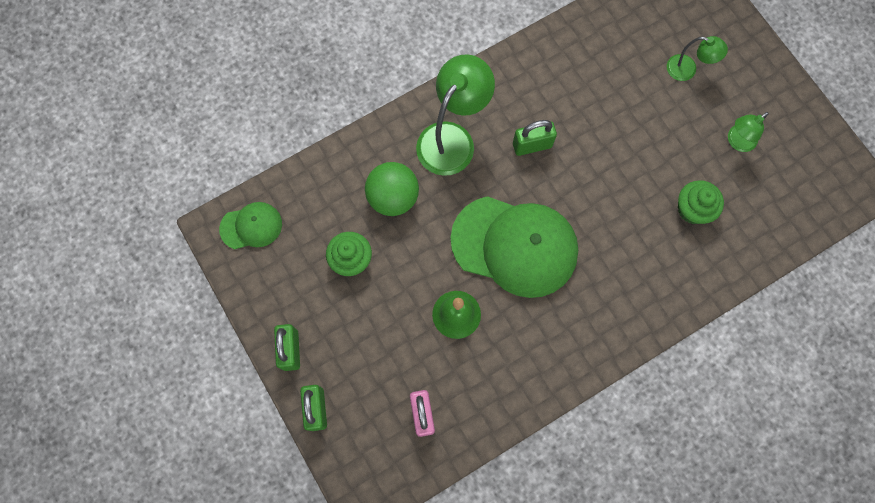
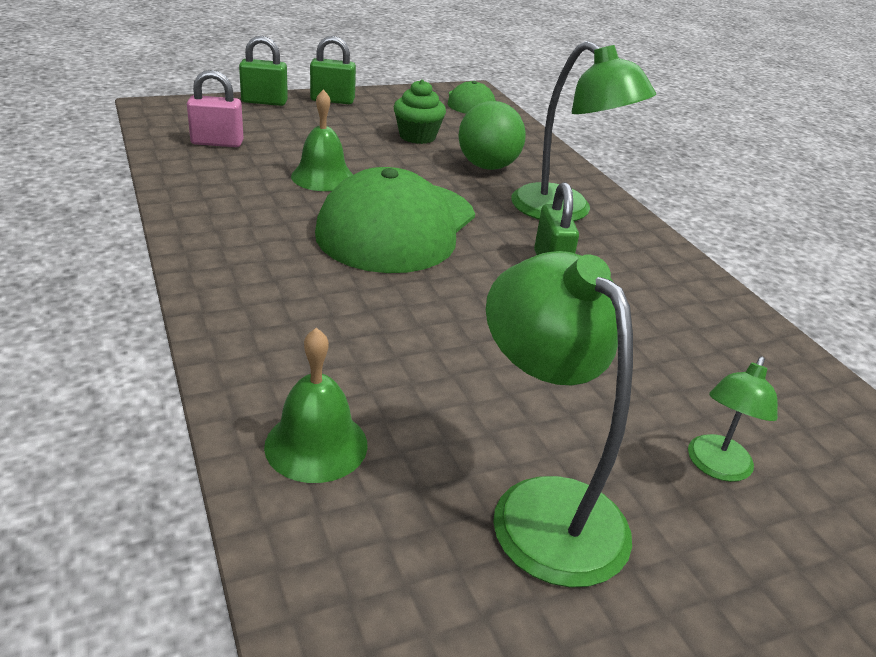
camera: 95 degrees right, 40 degrees down
(693, 209) = (403, 404): green cupcake -> none
(733, 242) = (316, 445): none -> green bell
(737, 142) = (543, 507): green lamp -> green lamp, size x1.89

